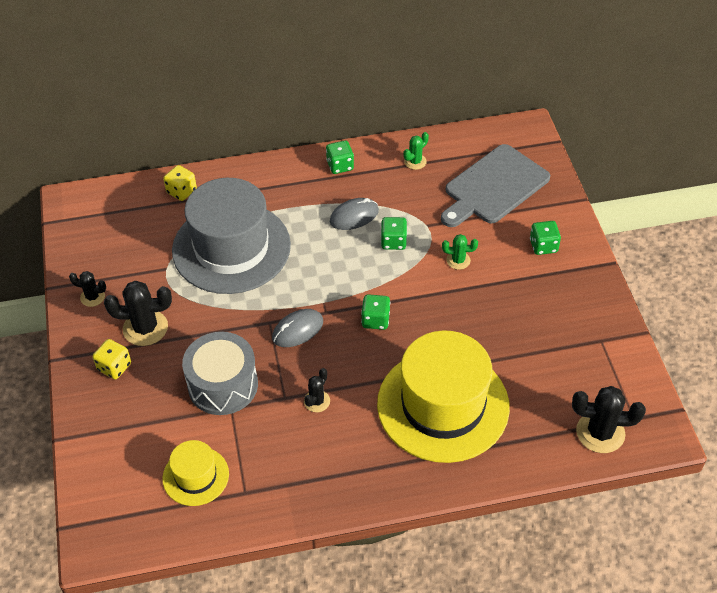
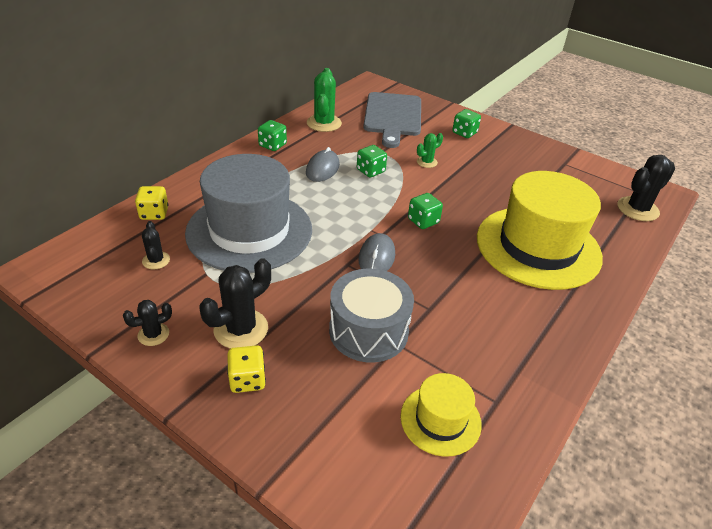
camera: 45 degrees left, 10 degrees down
(317, 401) = (456, 296): black cactus -> black cactus (156, 260)
(415, 162) = (324, 123): green cactus -> green cactus, size x1.79

